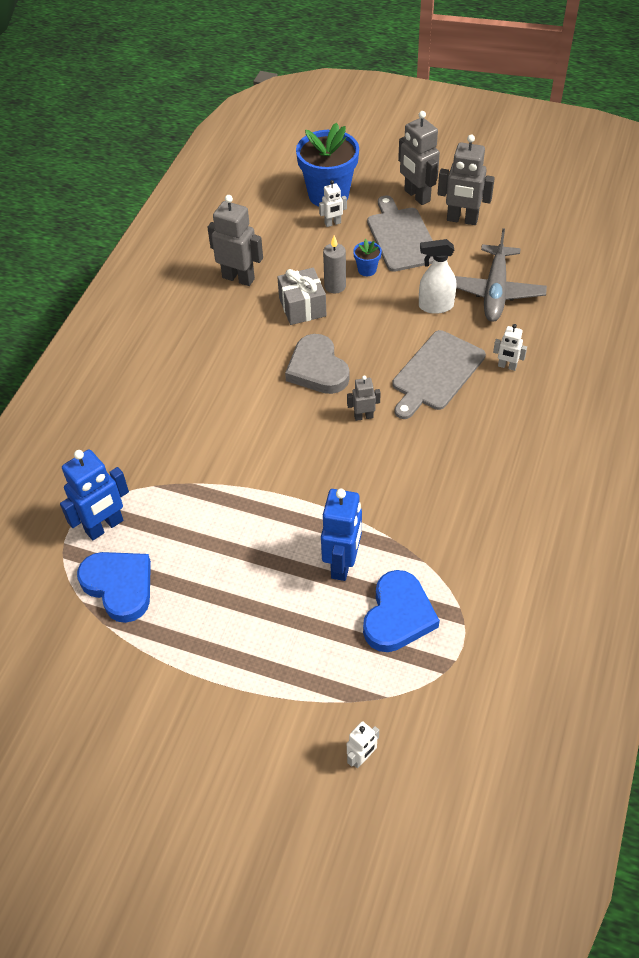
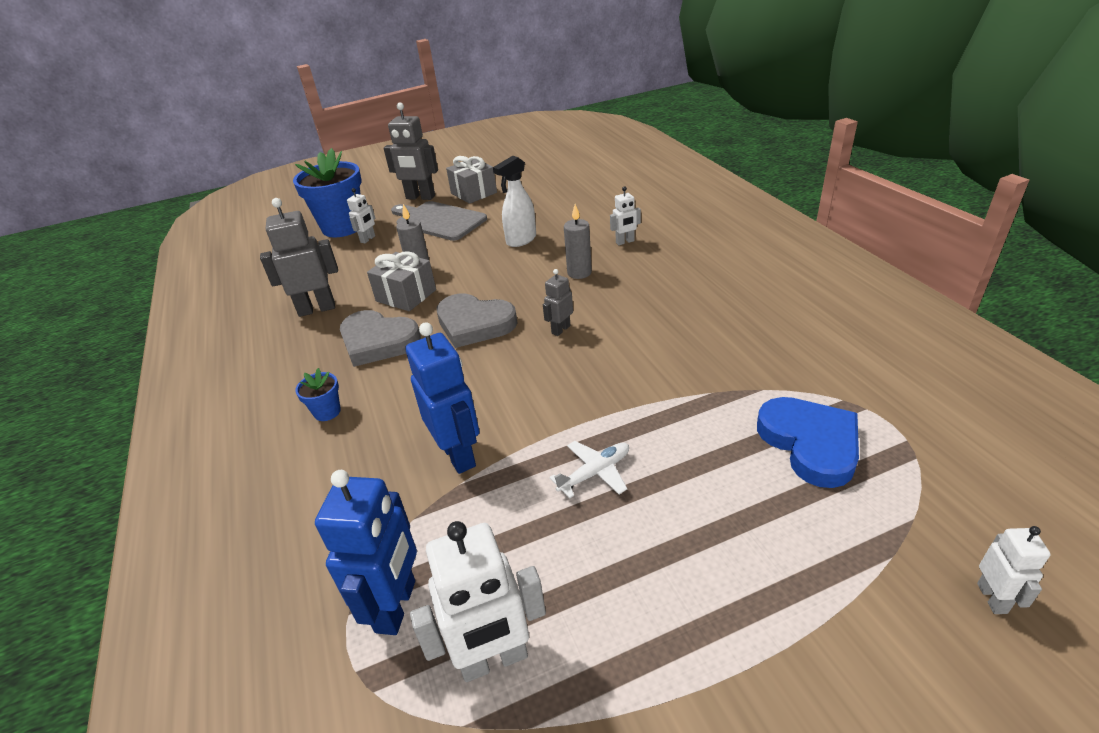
camera: 40 degrees left, 15 degrees down
(119, 586) = (494, 660): blue heart -> white robot
(247, 339) = (378, 342): none -> grey heart
(264, 534) = (594, 473): none -> white plane
(342, 564) = (702, 441): blue robot -> blue robot (458, 455)
(367, 270) = (434, 248): blue flower pot -> blue flower pot (327, 412)
(436, 373) = (579, 273): grey cutting board -> grey candle
(462, 220) = (474, 193): grey robot -> grey gift
(495, 291) = (554, 212): grey plane -> none

